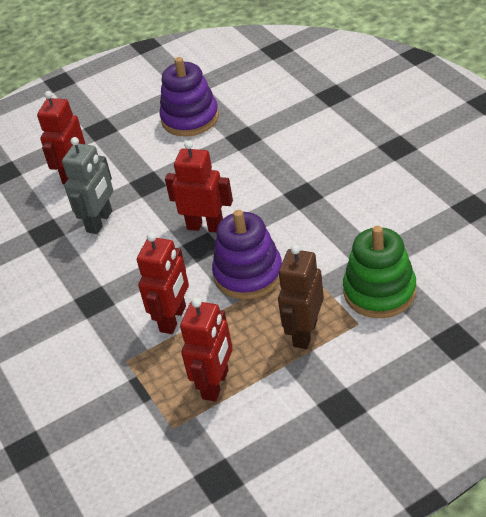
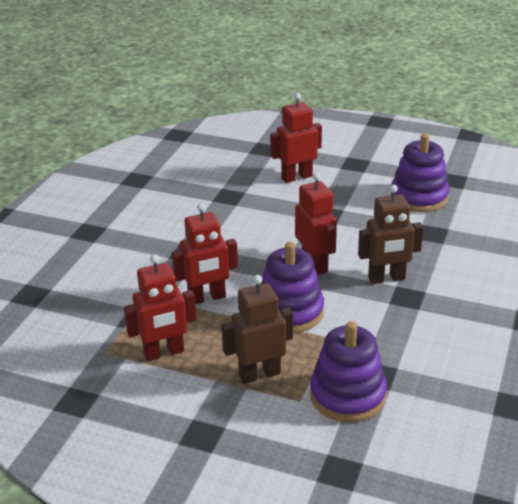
camera: 45 degrees right, 10 degrees down
(100, 222) = (264, 213): grey robot -> none
(269, 194) = (386, 278): none -> brown robot
(379, 291) = (347, 395): green stacking toy -> purple stacking toy

